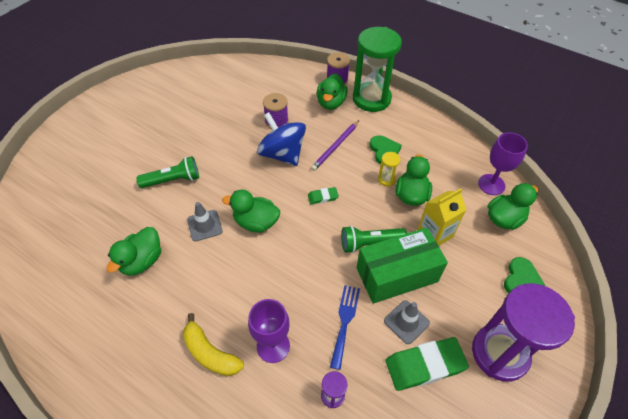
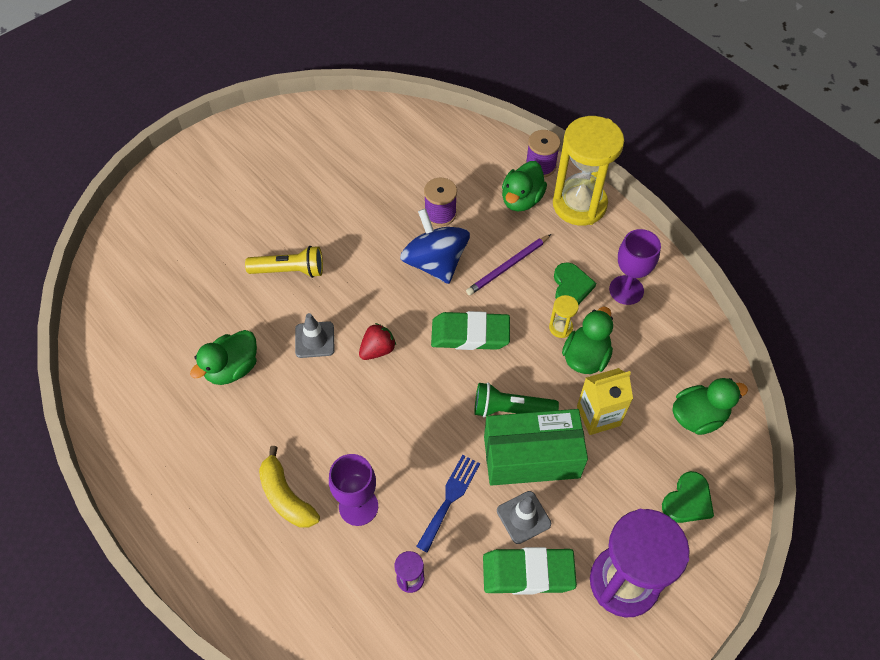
camera: 15 degrees right, 5 degrees up
(173, 180) = (290, 270): green flashlight -> yellow flashlight
(256, 222) = (377, 350): green duck -> red strawberry
(323, 197) = (470, 334): green eraser -> green eraser, size x2.03
(371, 99) = (579, 204): green hourglass -> yellow hourglass
(491, 184) = (700, 365): purple goblet -> purple goblet (626, 290)

